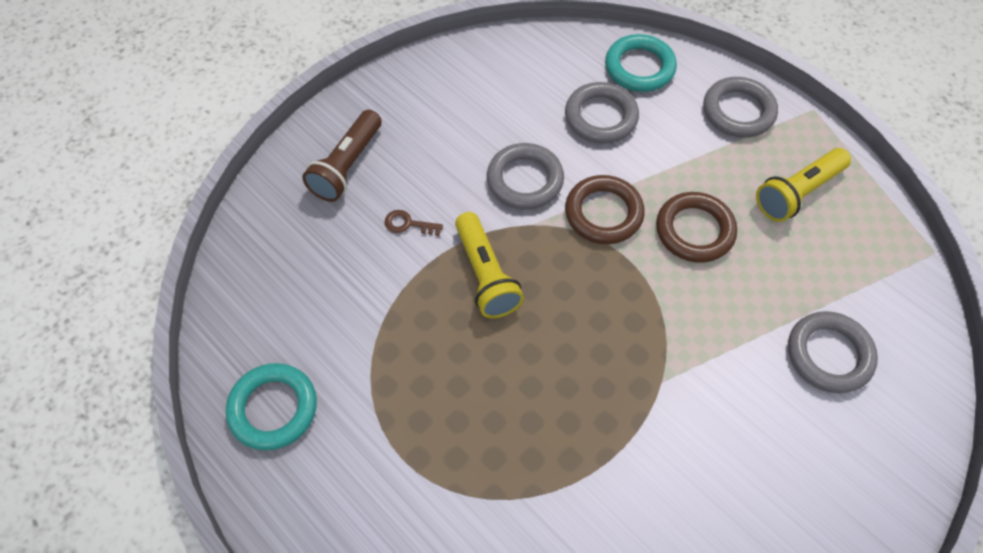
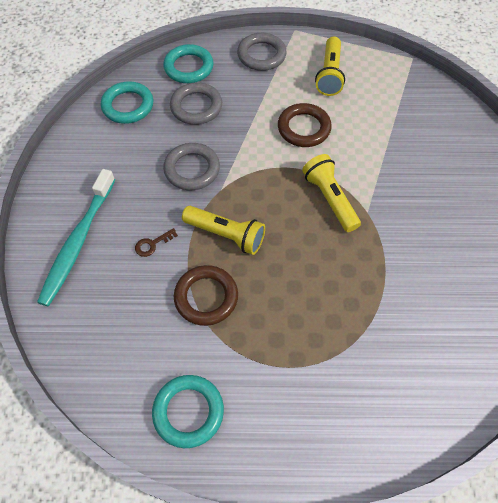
camera: 45 degrees left, 0 degrees up
(347, 166) = (78, 242): brown flashlight -> turquoise toothbrush
(532, 64) = (128, 106): none -> turquoise ring
(603, 213) = (251, 154): brown ring -> brown ring (206, 297)
(636, 331) = (330, 199): none -> yellow flashlight
(829, 355) = (420, 138): grey ring -> none

